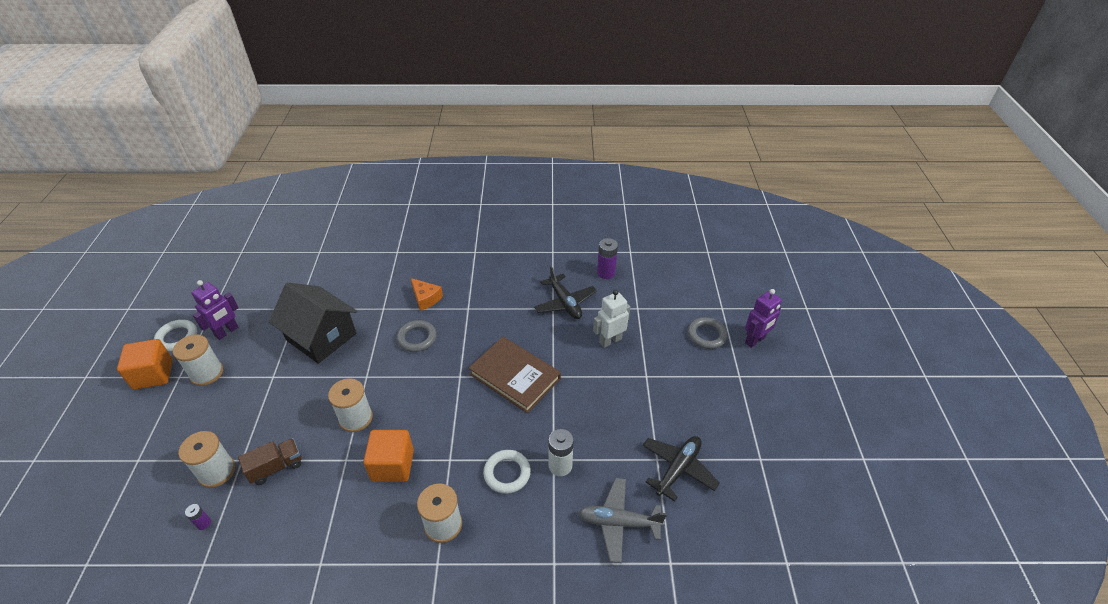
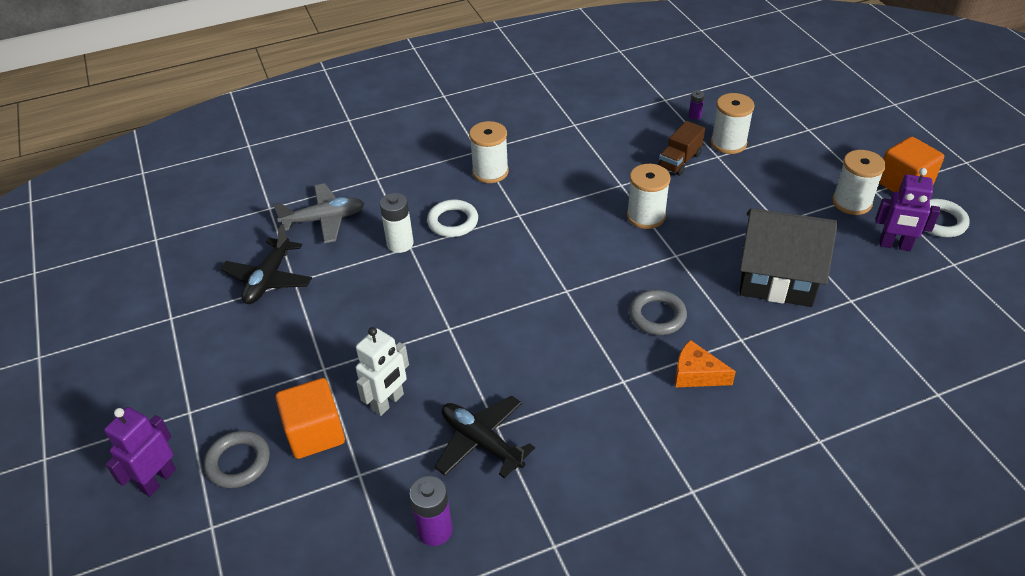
camera: 160 degrees right, 0 degrees up
(227, 332) = (895, 245): purple robot -> purple robot turned 90 degrees counterclockwise
(392, 465) = (571, 194): orange cube -> orange cube (315, 433)
(515, 376) = (497, 312): brown book -> none

